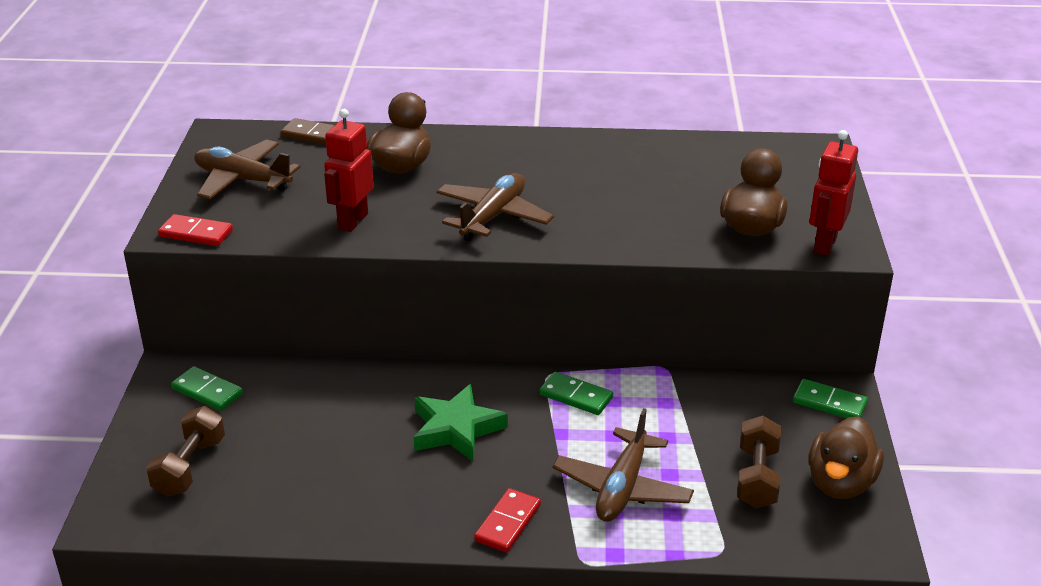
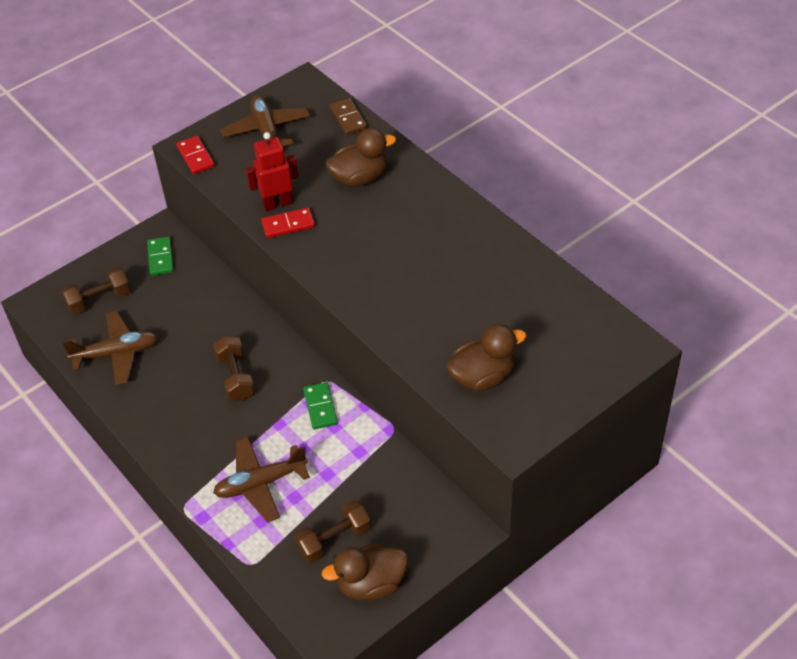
camera: 50 degrees right, 15 degrees up
(456, 429) = (236, 377): green star -> brown dumbbell
(493, 216) = (351, 255): brown plane -> brown plane (116, 354)
(508, 523) = (182, 455): red domino -> red domino (288, 225)
(824, 245) = (504, 425): red robot -> none
(829, 403) = (447, 532): green domino -> none

